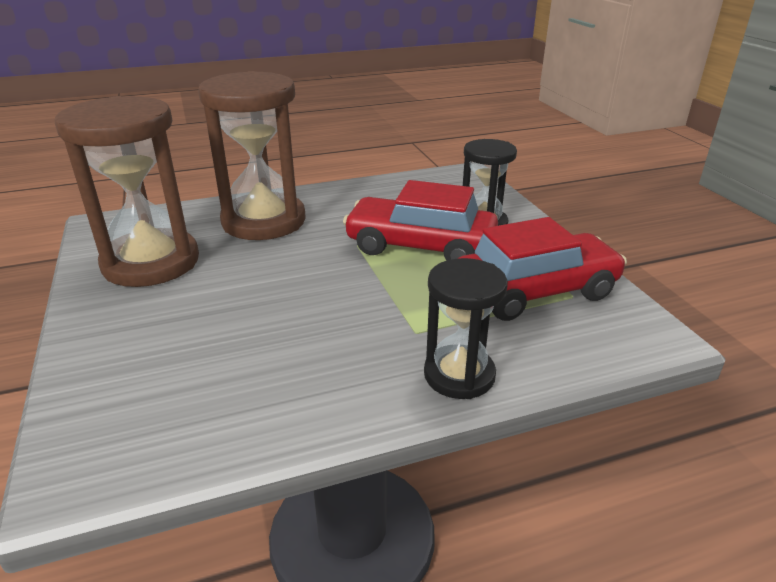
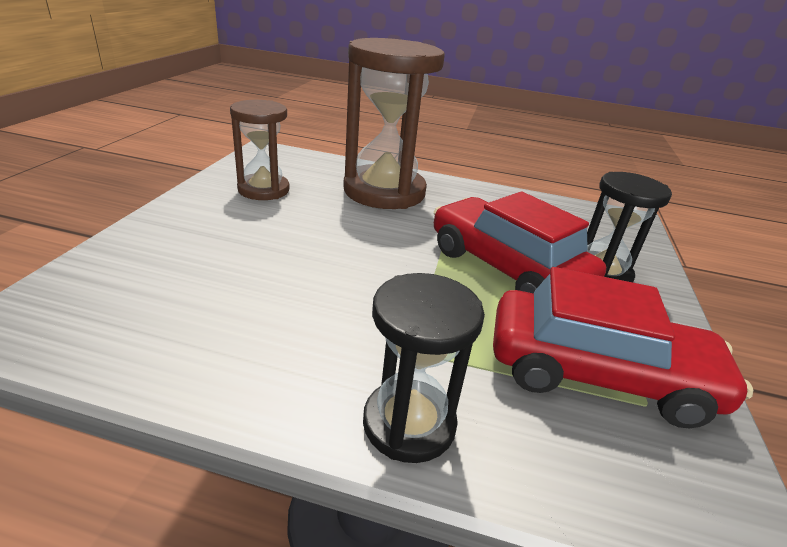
camera: 30 degrees right, 0 degrees up
(151, 262) = (263, 190): brown hourglass -> brown hourglass, size x0.58

